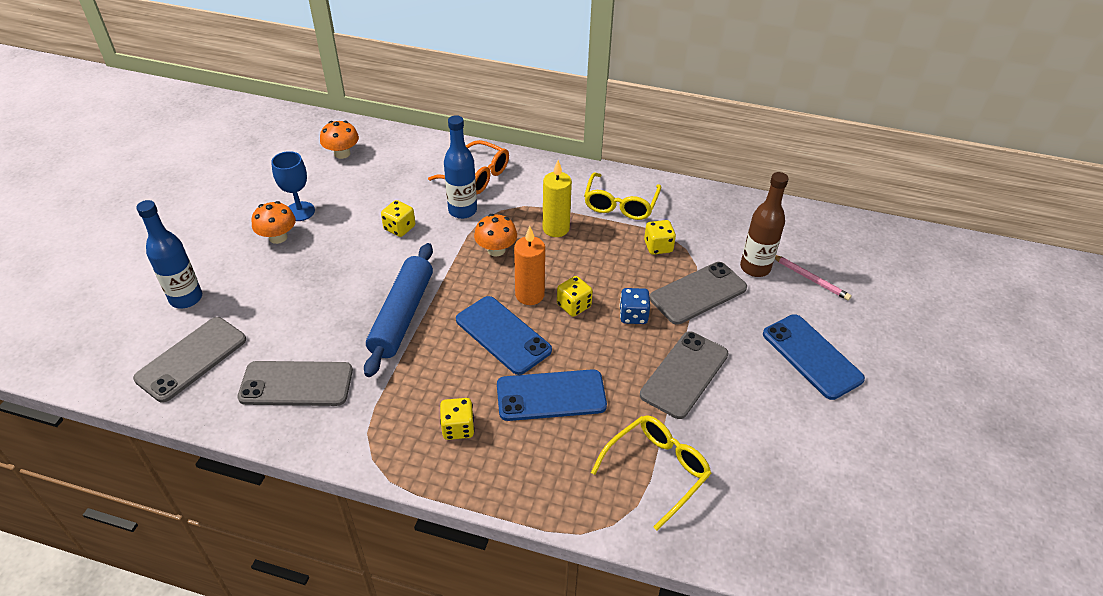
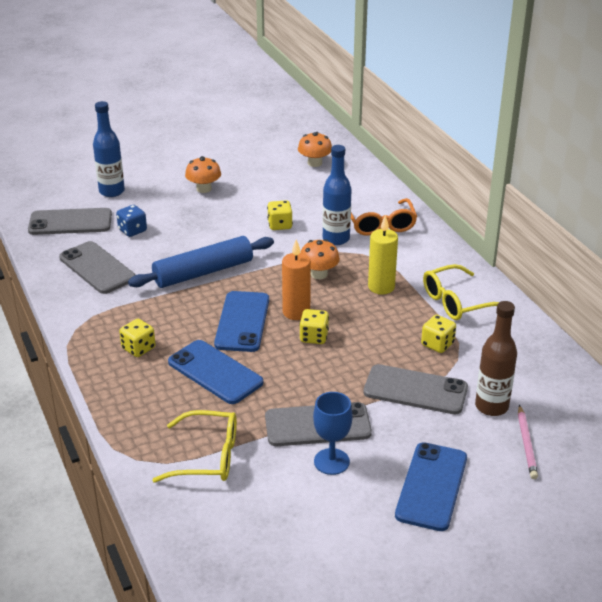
camera: 50 degrees right, 10 degrees down
(300, 211) = (237, 182): blue goblet -> blue goblet (331, 461)
(633, 315) = (344, 370): blue dice -> blue dice (132, 230)

